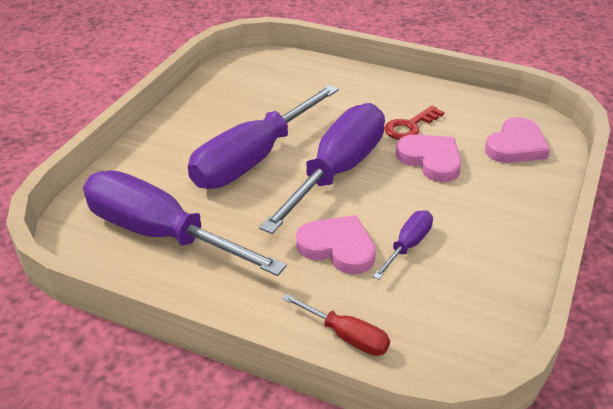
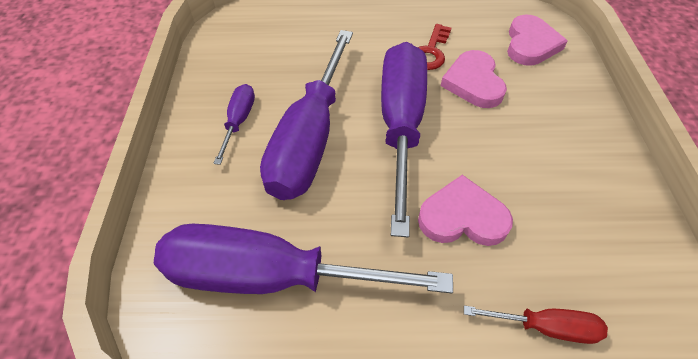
camera: 25 degrees left, 15 degrees up
(407, 246) = (521, 188): purple screwdriver -> purple screwdriver (239, 121)
(430, 160) = (473, 82): pink heart -> pink heart turned 120 degrees counterclockwise

